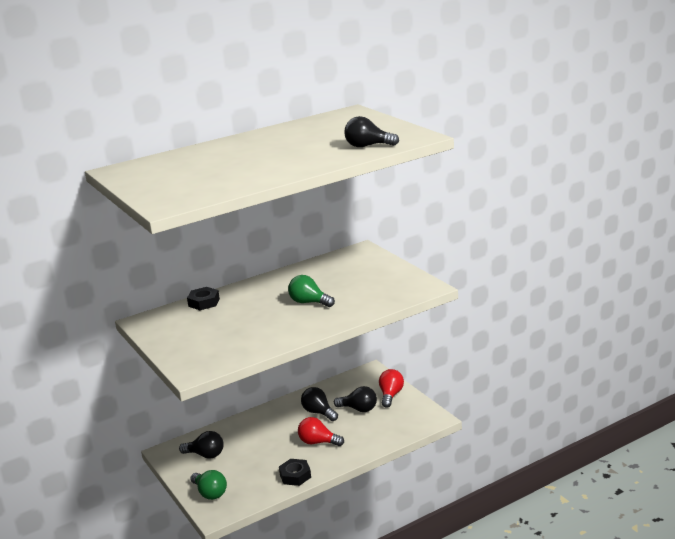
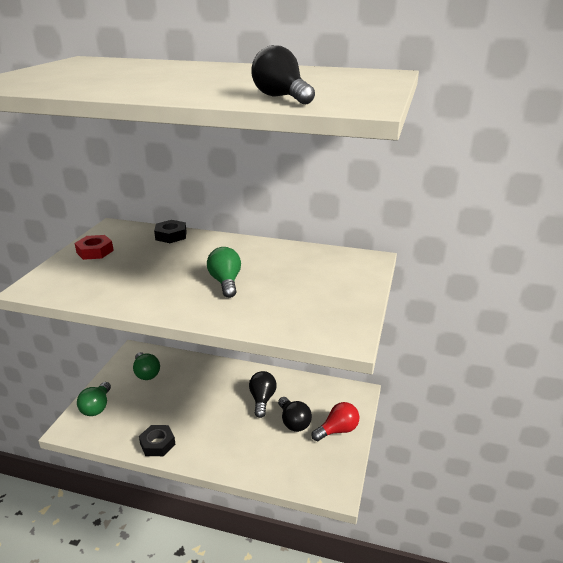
camera: 45 degrees right, 5 degrees up
(175, 337) = (95, 251): none -> red nut
(205, 455) = (146, 373): black light bulb -> green light bulb
(318, 442) = (219, 427): red light bulb -> none

